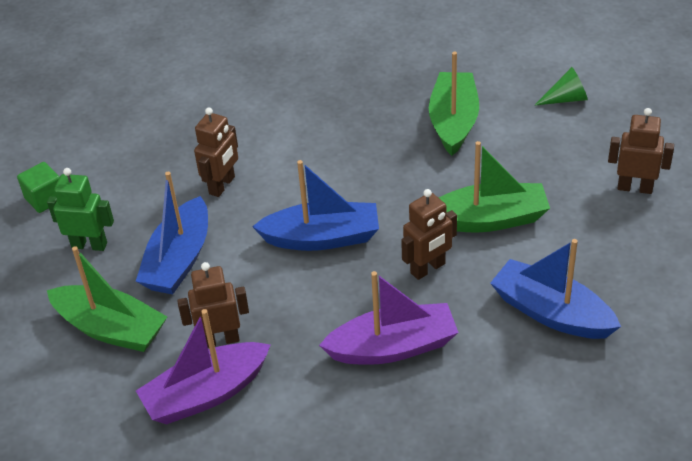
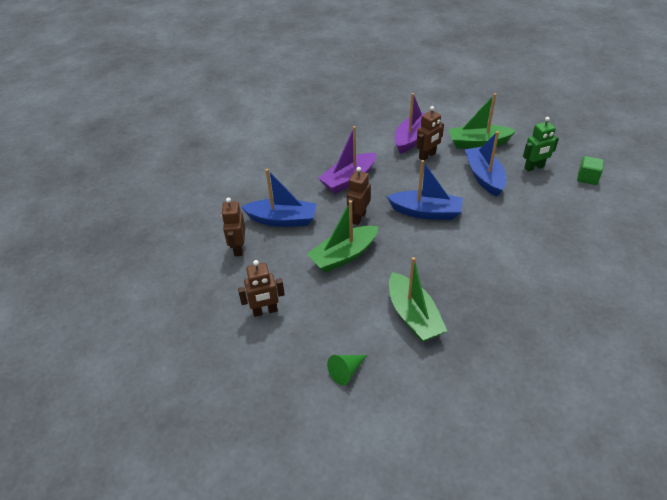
camera: 150 degrees right, 0 degrees up
(222, 185) = (508, 218): brown robot -> brown robot (238, 248)
(322, 238) = (426, 212): blue boat -> blue boat turned 135 degrees counterclockwise

